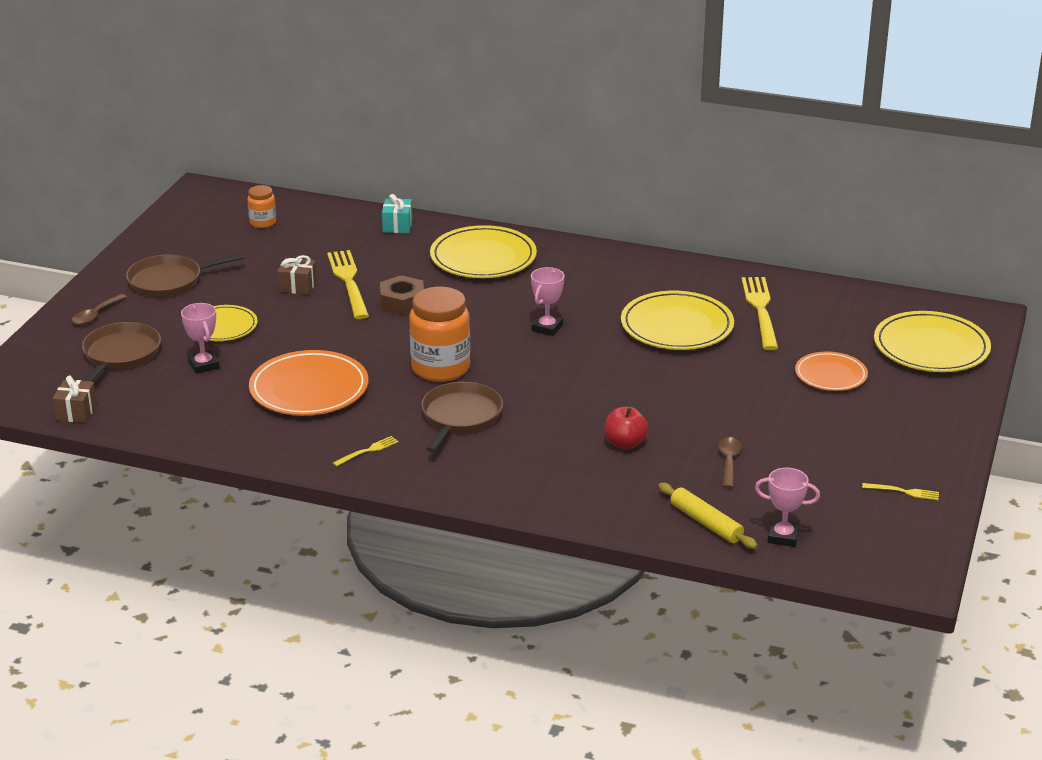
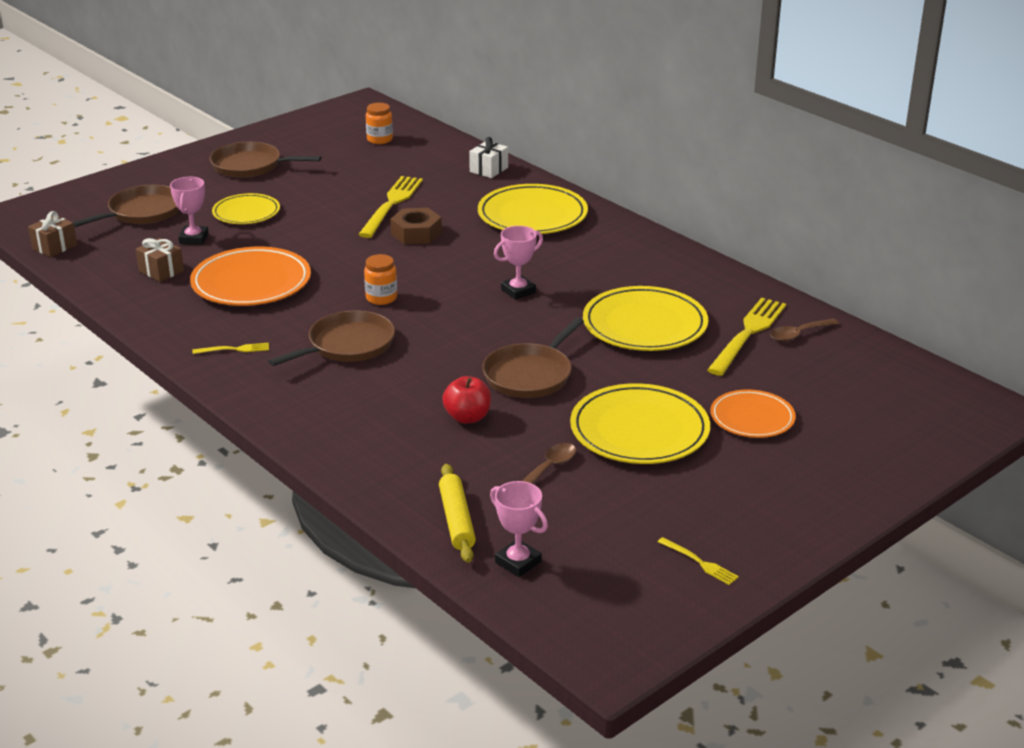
camera: 30 degrees right, 0 degrees up
(96, 314) = (164, 177): brown spoon -> brown spoon (798, 334)
(297, 286) = (345, 197): brown gift -> brown gift (161, 271)
(397, 226) = (489, 170): turquoise gift -> white gift
(440, 368) = (381, 298): orange jar -> orange jar, size x0.52
(634, 394) = (530, 375): none -> brown pan
(931, 347) = (896, 424): yellow plate -> yellow plate (639, 430)

